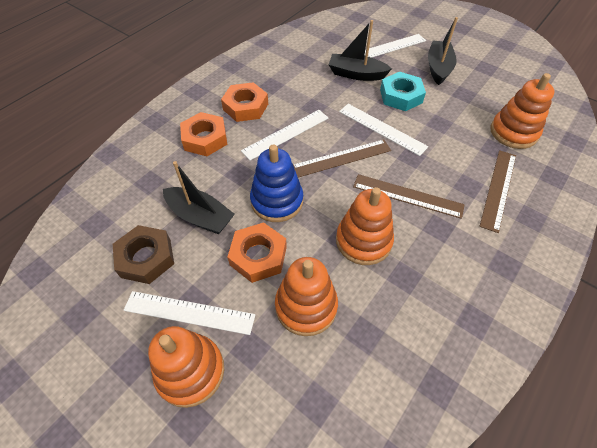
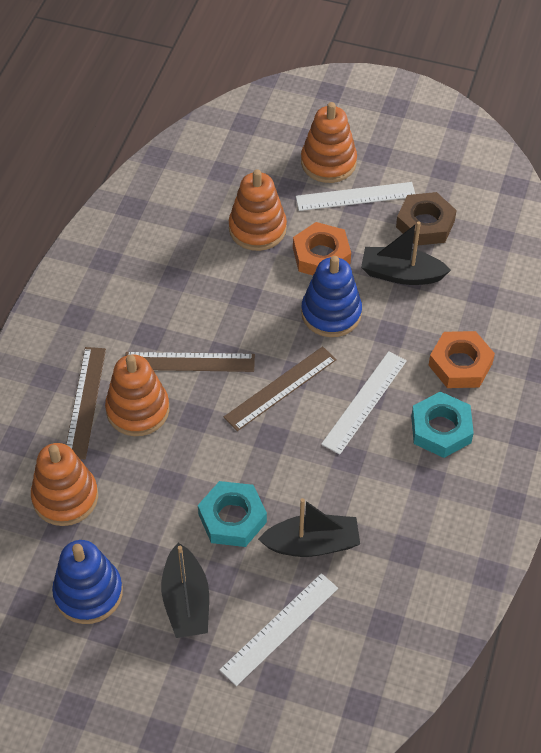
camera: 160 degrees right, 0 degrees up
(245, 107) = (441, 429): orange nut -> turquoise nut
(363, 241) = (224, 299): orange stacking toy -> orange stacking toy (138, 410)
(382, 129) = (244, 448): white ruler -> none
(497, 84) = (88, 593): none -> blue stacking toy

